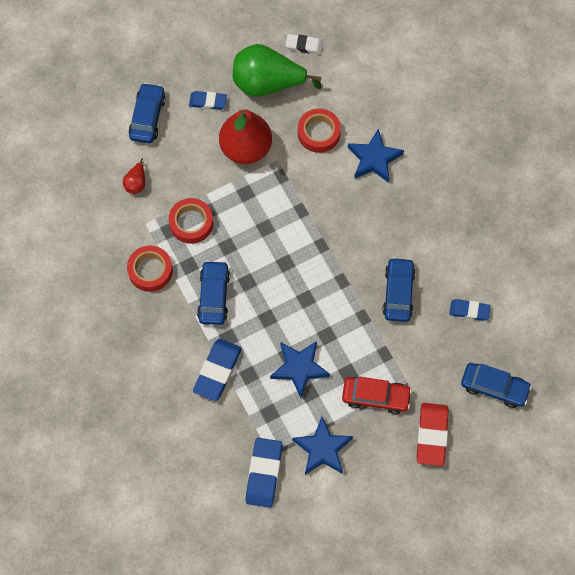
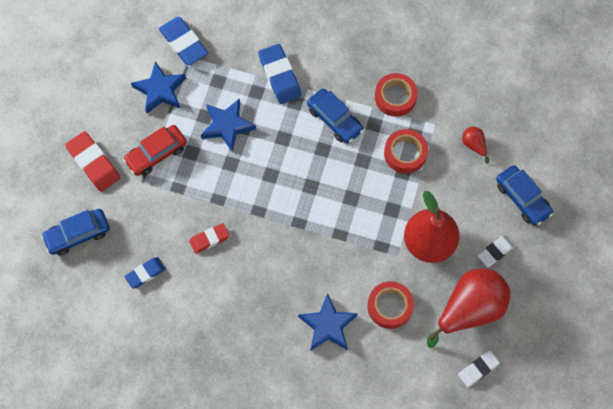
camera: 135 degrees right, 0 degrees up
(208, 102) = (495, 252): blue eraser -> white eraser
(268, 84) = (469, 309): green pear -> red pear
(398, 293) = (209, 239): blue car -> red eraser

